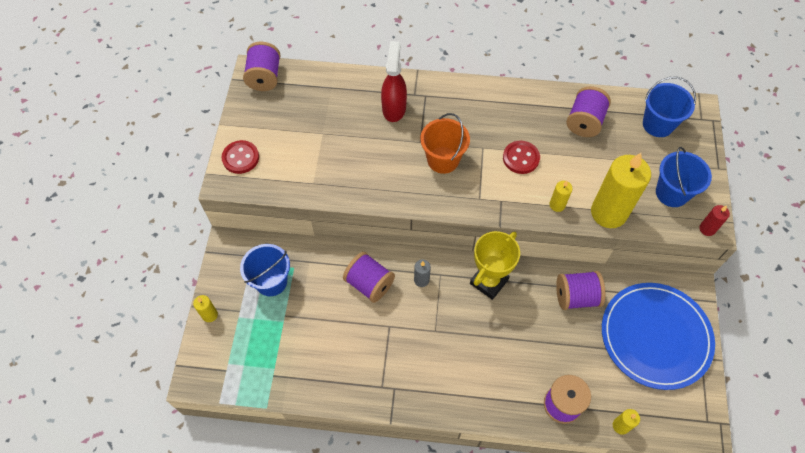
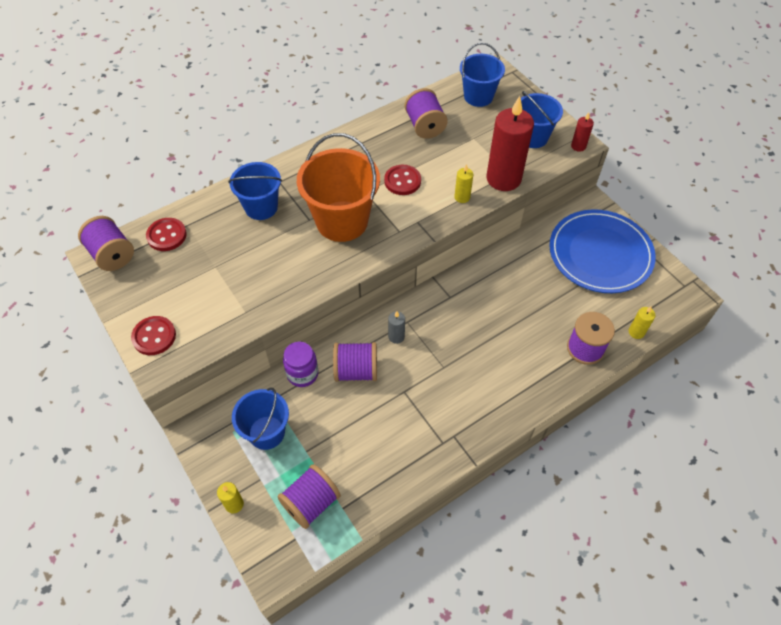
camera: 40 degrees left, 5 degrees down
(311, 86) = (167, 235): none -> red button
(331, 257) = (302, 374): none -> purple jar
(394, 108) = (261, 207): red spray bottle -> blue bucket
(443, 160) = (342, 221): orange bucket -> orange bucket, size x1.57
(489, 281) = (449, 300): yellow trophy -> none
(576, 297) = (522, 265): purple spool -> purple spool (311, 503)
(608, 213) = (503, 179): yellow candle -> red candle

